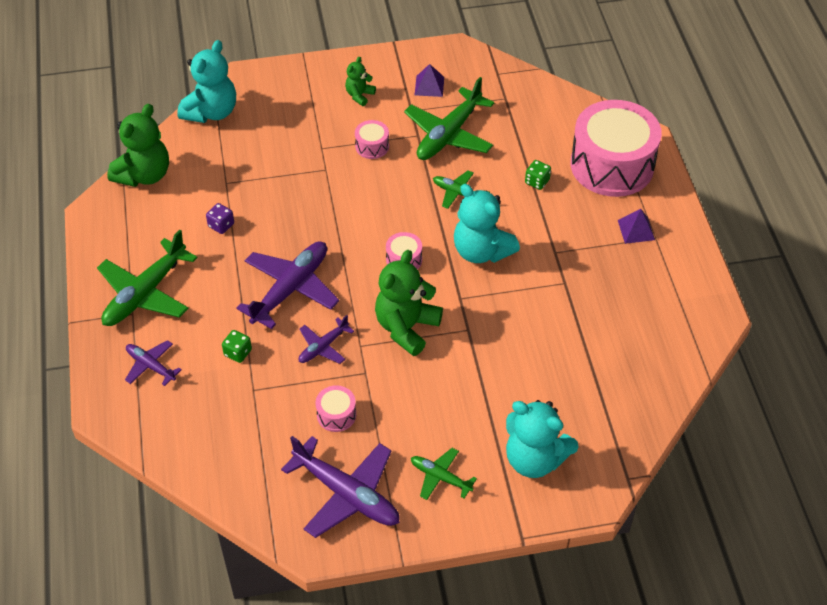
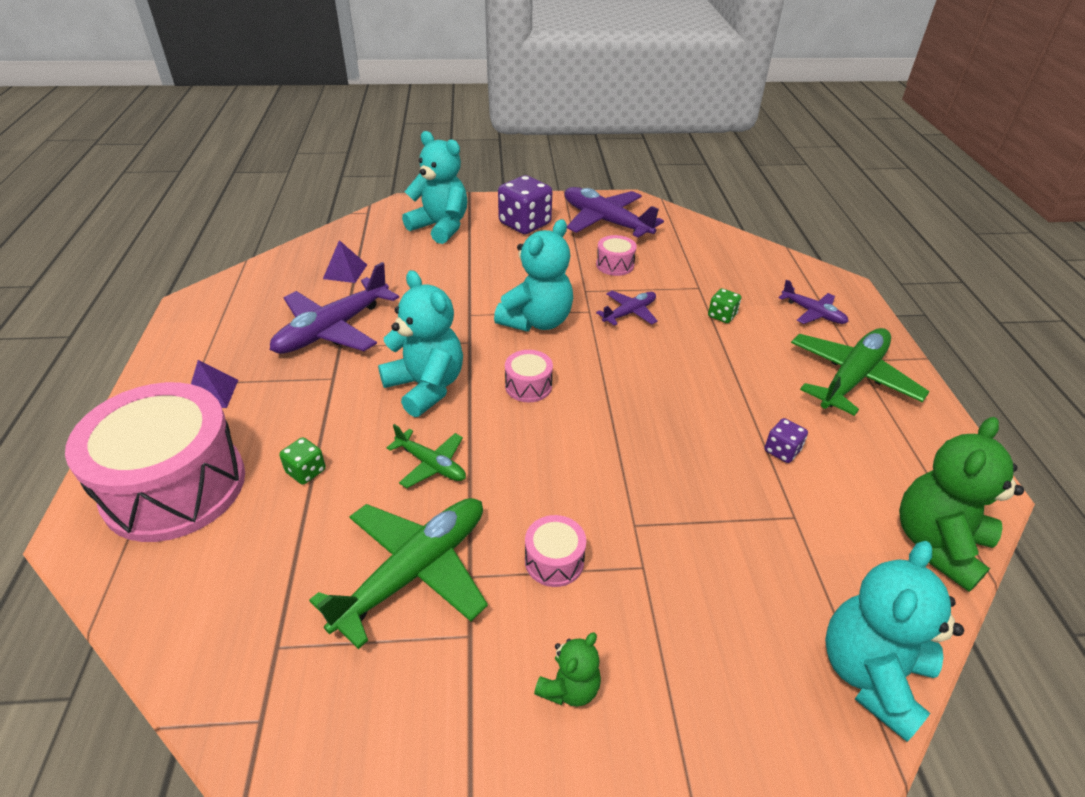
camera: 175 degrees left, 10 degrees down
(290, 289) = (672, 367): purple plane -> purple plane (333, 329)
(406, 327) = (537, 321): green teddy bear -> turquoise teddy bear
(429, 86) = (419, 699): purple pyramid -> purple pyramid (345, 271)
(441, 477) = (525, 224): green plane -> purple dice

